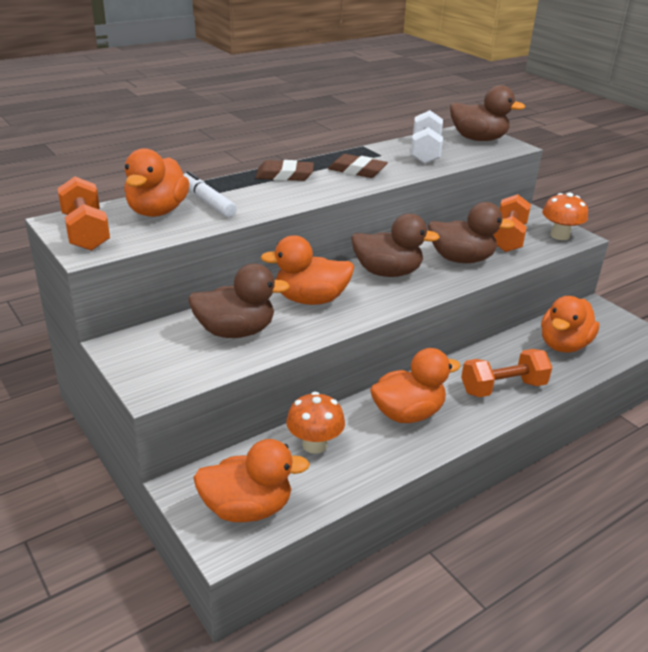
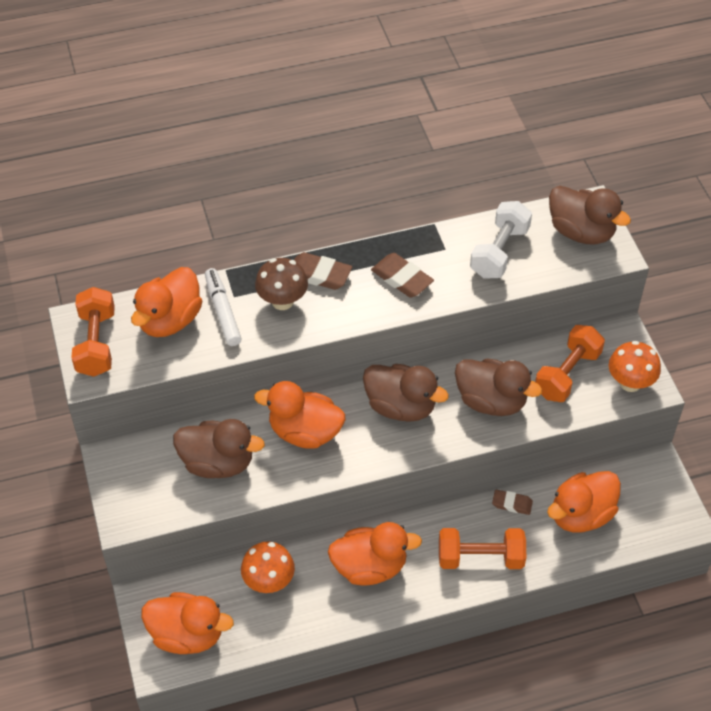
camera: 20 degrees right, 20 degrees up
(260, 191) = (282, 301): none -> brown mushroom
(502, 348) = (512, 504): none -> brown eraser

